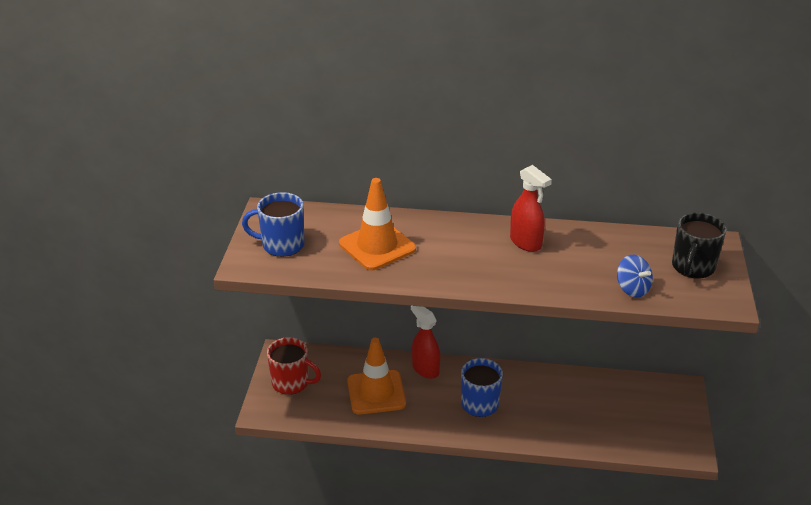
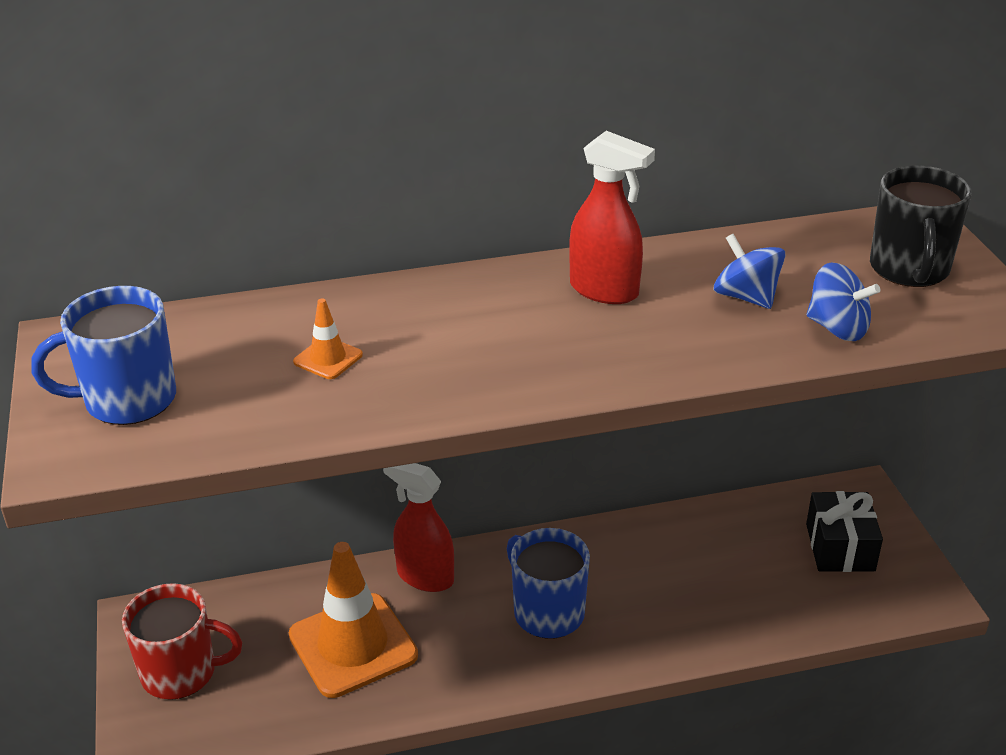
camera: 20 degrees left, 0 degrees up
(377, 246) = (328, 358): orange traffic cone -> orange traffic cone, size x0.43
(595, 262) = (746, 297): none -> blue spinning top
(654, 413) = (840, 547): none -> black gift

